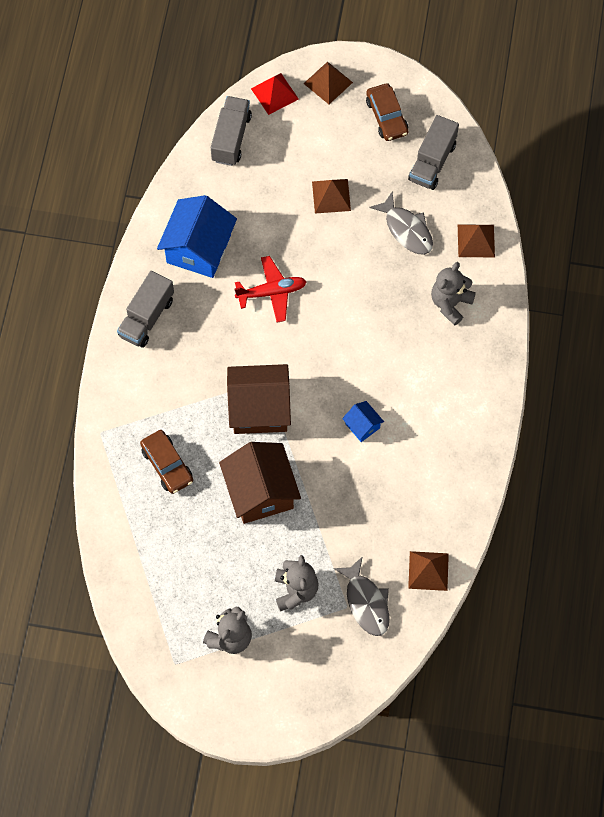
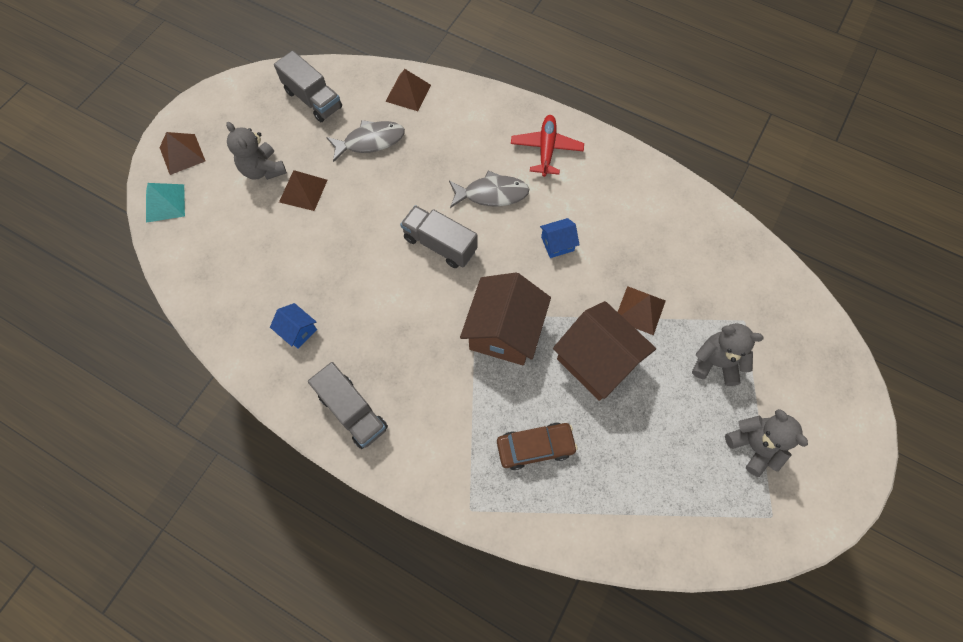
camera: 70 degrees left, 0 degrees up
(198, 248) = (298, 331): blue house -> blue house, size x0.47
(231, 138) = (190, 258): grey truck -> grey truck (440, 244)
(260, 492) = (597, 361): brown house -> brown house turned 45 degrees clockwise
(271, 292) = (381, 277): red plane -> red plane (546, 149)
(274, 93) = (165, 203): red pyramid -> turquoise pyramid
(366, 602) = (744, 301): grey fish -> grey fish (492, 194)
(387, 116) = (247, 119): brown car -> none
(428, 570) = (724, 237): brown pyramid -> brown pyramid (640, 310)
(450, 303) = (461, 132): grey teddy bear -> grey teddy bear (263, 170)

